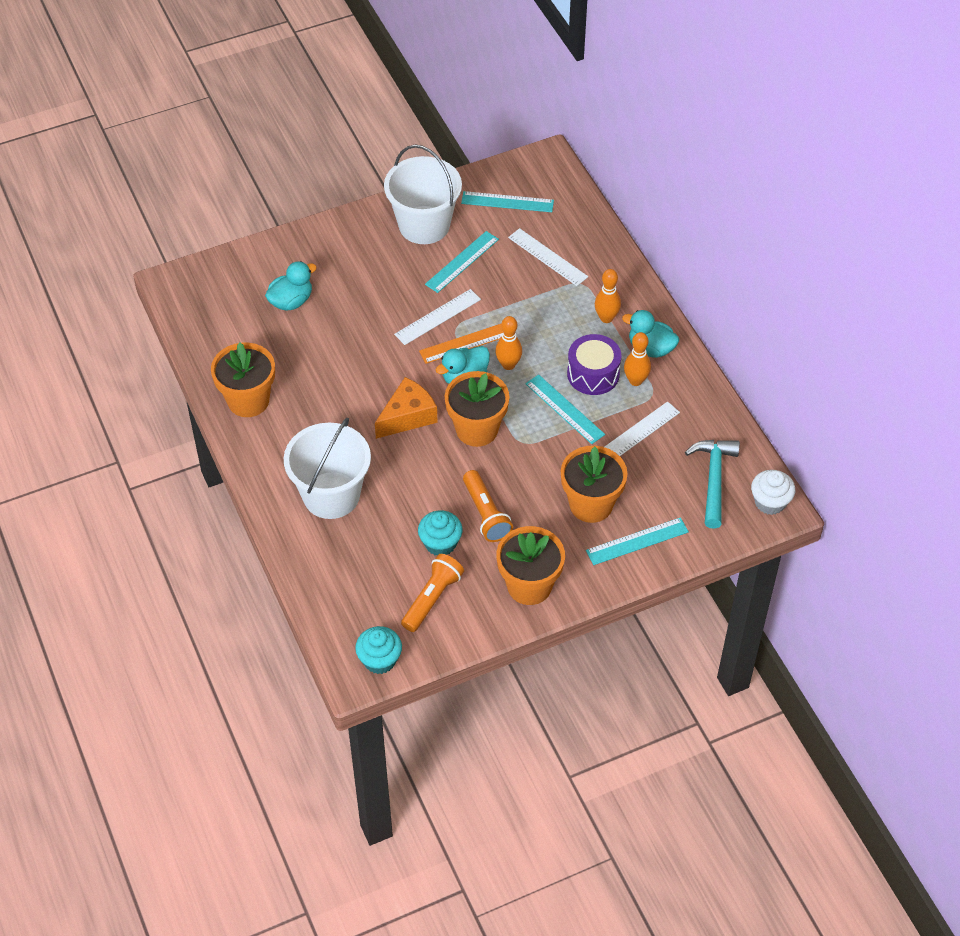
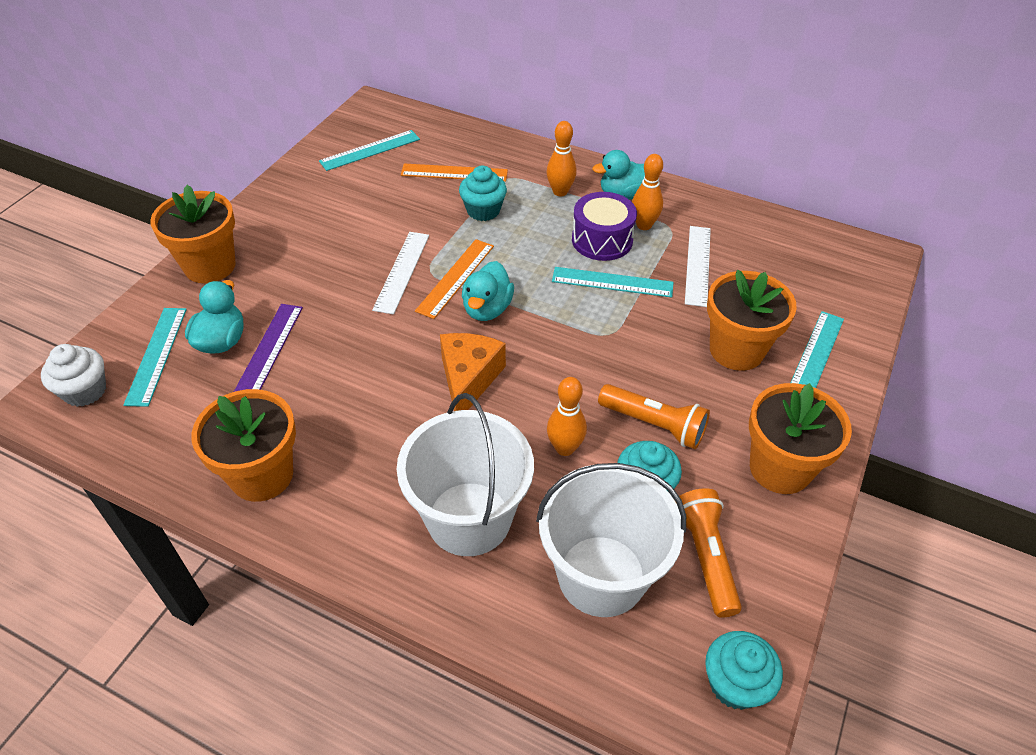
camera: 40 degrees left, 5 degrees down
(311, 324) = (268, 351): none -> purple ruler
(424, 225) = (306, 204): white bucket -> white bucket (601, 575)
(462, 262) = (376, 214): turquoise ruler -> turquoise ruler (156, 355)
(477, 429) = (552, 349): orange flower pot -> orange flower pot (210, 266)
(508, 365) = (517, 274): orange bowling pin -> orange bowling pin (565, 448)
(536, 301) = (483, 210): none -> turquoise cupcake
(548, 257) = (454, 173): white ruler -> orange ruler
(713, 479) = (804, 264): turquoise hammer -> none
(770, 502) = (867, 255): white cupcake -> white cupcake (85, 391)

